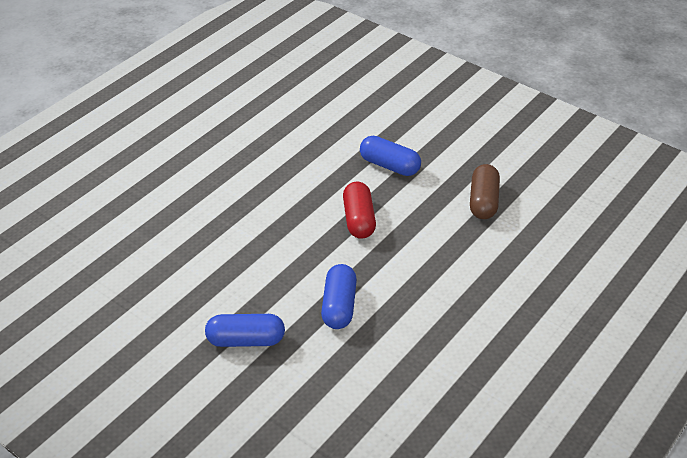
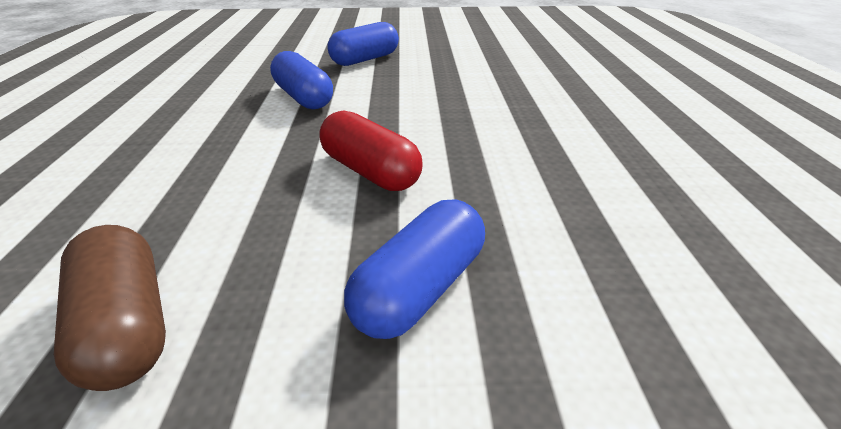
camera: 140 degrees right, 5 degrees down
(389, 166) = (420, 287): blue capsule -> blue capsule turned 45 degrees counterclockwise

